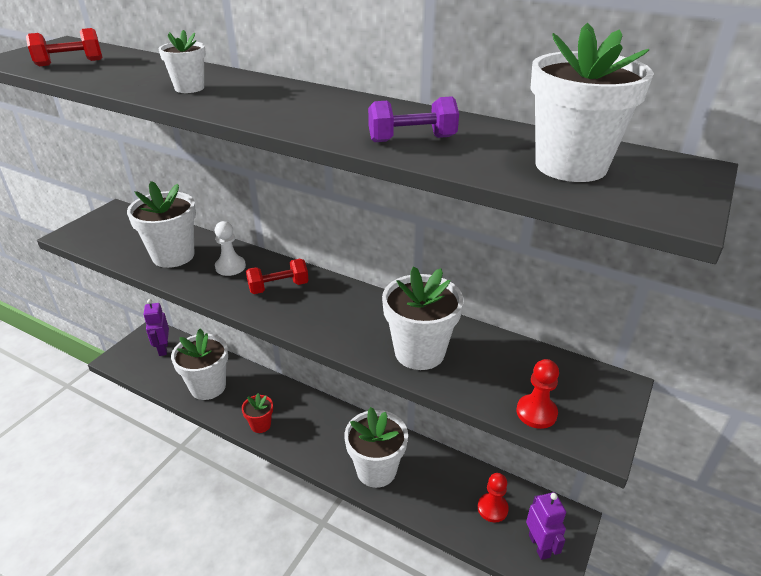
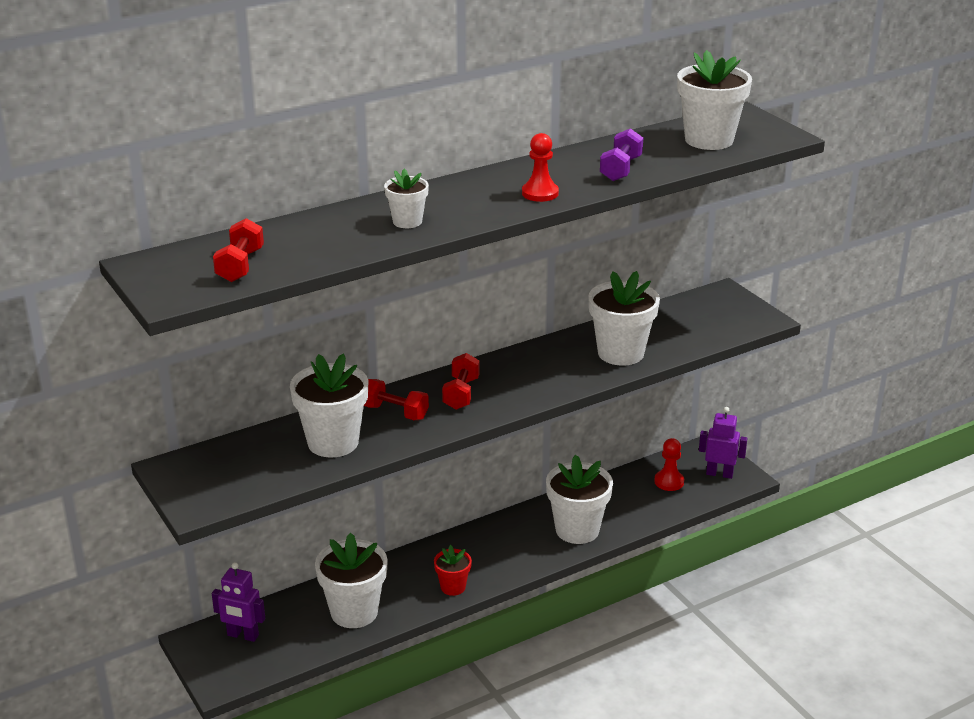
camera: 60 degrees left, 5 degrees down
(230, 267) = (395, 412): white pawn -> red dumbbell
(536, 412) = (724, 331): red pawn -> red pawn (540, 193)

